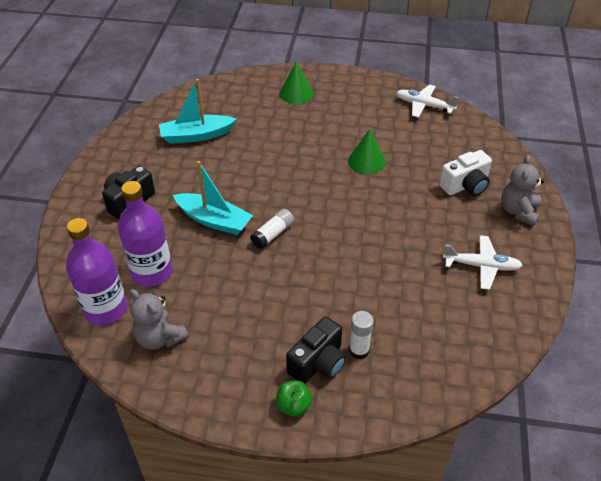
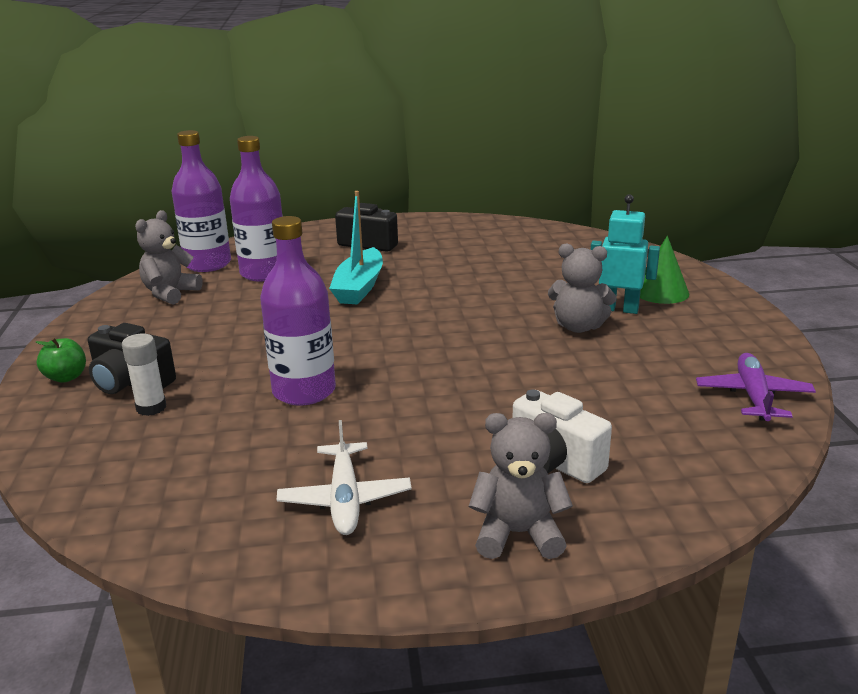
camera: 75 degrees right, 20 degrees down
(196, 136) = (507, 253): turquoise boat -> none
(273, 234) = (350, 322): white glue stick -> none
(311, 115) = (619, 309): none -> turquoise robot
(326, 137) = (578, 327): none -> grey teddy bear
(363, 269) = (304, 391): none -> purple bottle
(366, 161) = (547, 364): green cone -> none
(424, 106) = (753, 396): white plane -> purple plane

